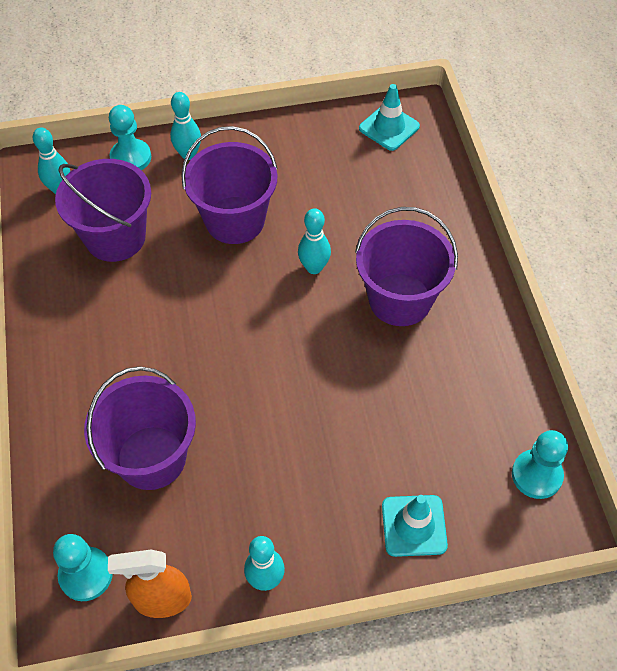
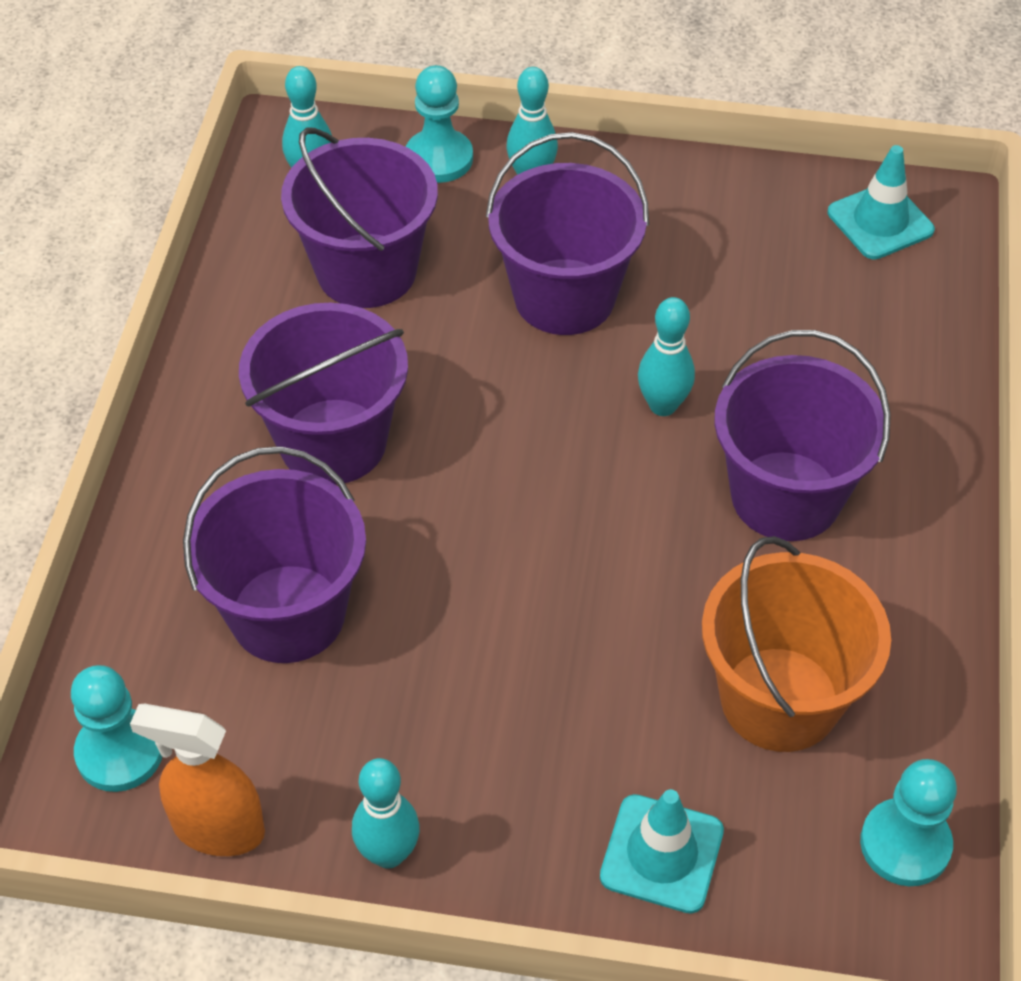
camera: 20 degrees right, 5 degrees down
(136, 346) = (333, 442): none -> purple bucket
(441, 416) = (780, 699): none -> orange bucket

